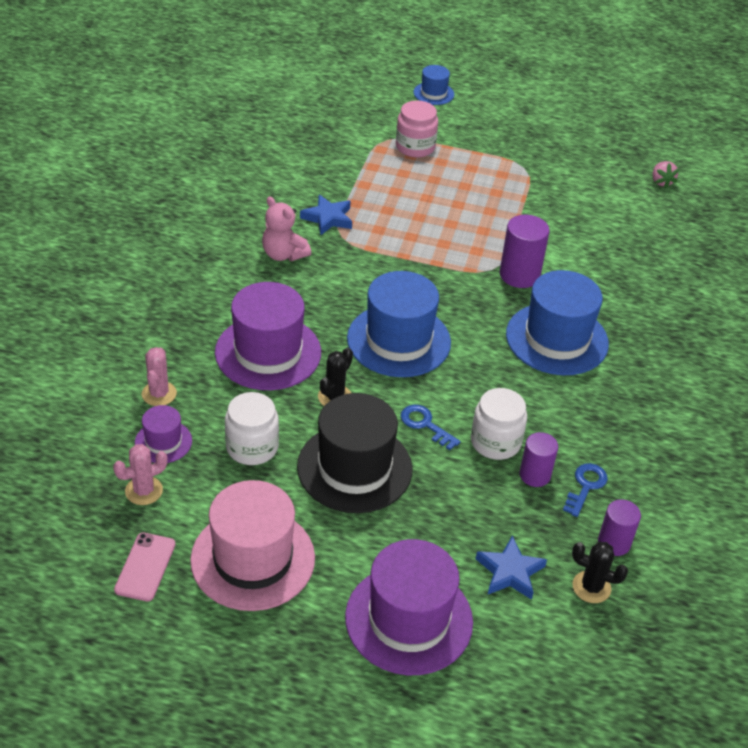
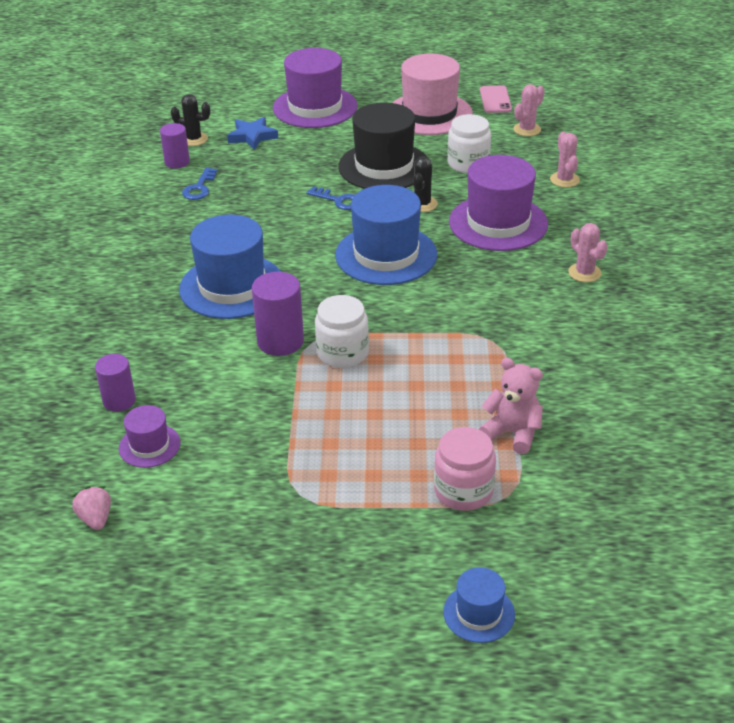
camera: 170 degrees right, 5 degrees down
(163, 442) = (536, 155): purple hat -> purple hat (149, 445)
(223, 278) = (584, 273): none -> pink cactus
(283, 254) = (542, 308): pink teddy bear -> pink teddy bear (512, 433)
(328, 218) = (520, 358): blue star -> none
(495, 442) = (277, 200): white jar -> white jar (342, 353)
(535, 475) = (241, 187): purple cylinder -> purple cylinder (119, 401)

